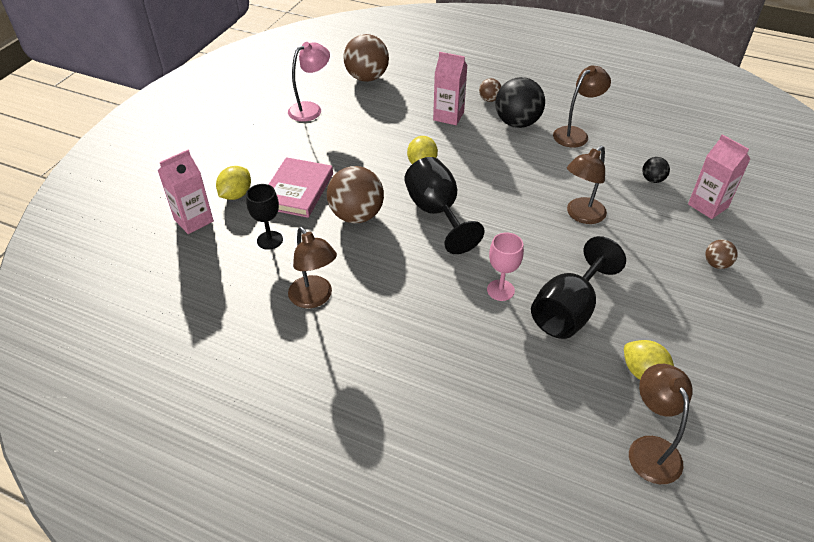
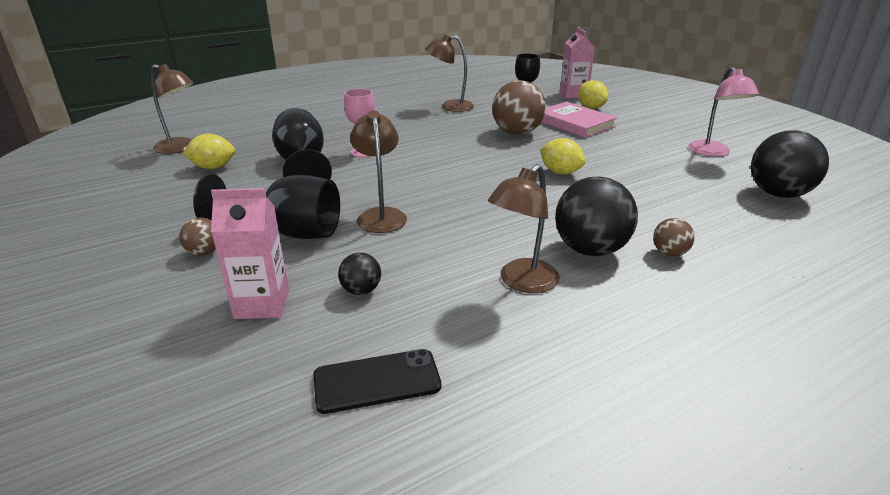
camera: 125 degrees right, 15 degrees down
(367, 78) = (778, 194): brown ball -> black ball
(437, 213) = (480, 158): black goblet -> black goblet (289, 232)
(448, 116) = (645, 212): pink carton -> none
(575, 134) = (522, 282): brown lamp -> brown lamp turned 45 degrees clockwise
(689, 144) = (377, 381): none -> black phone

